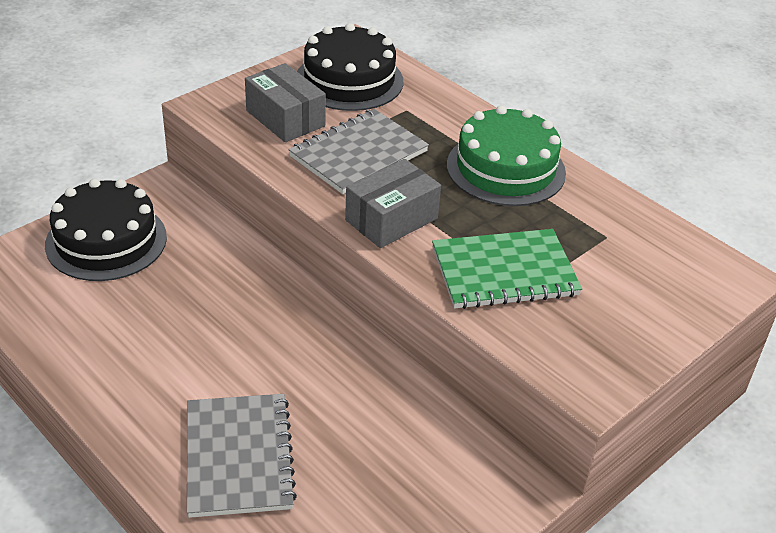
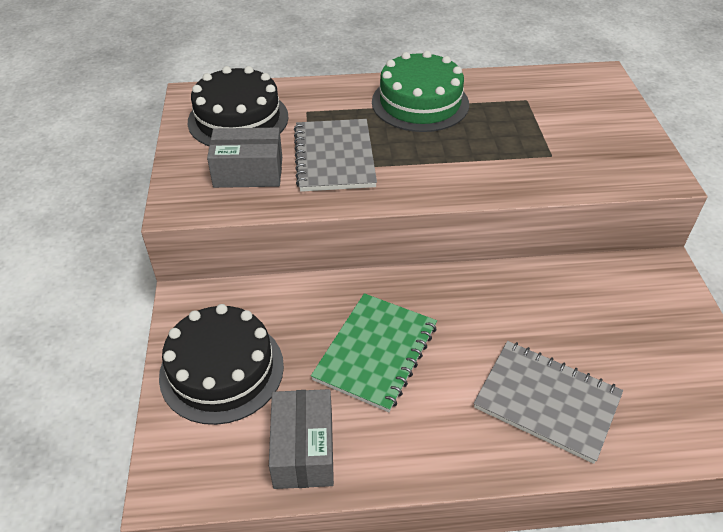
camera: 50 degrees left, 5 degrees up
(391, 219) = (426, 178): grey box -> grey box (303, 449)
(504, 272) = (527, 156): green notebook -> green notebook (376, 352)

